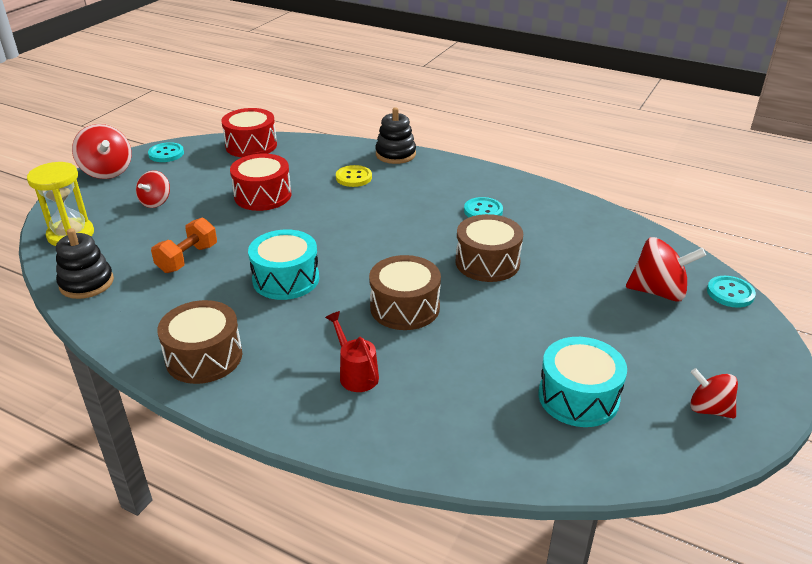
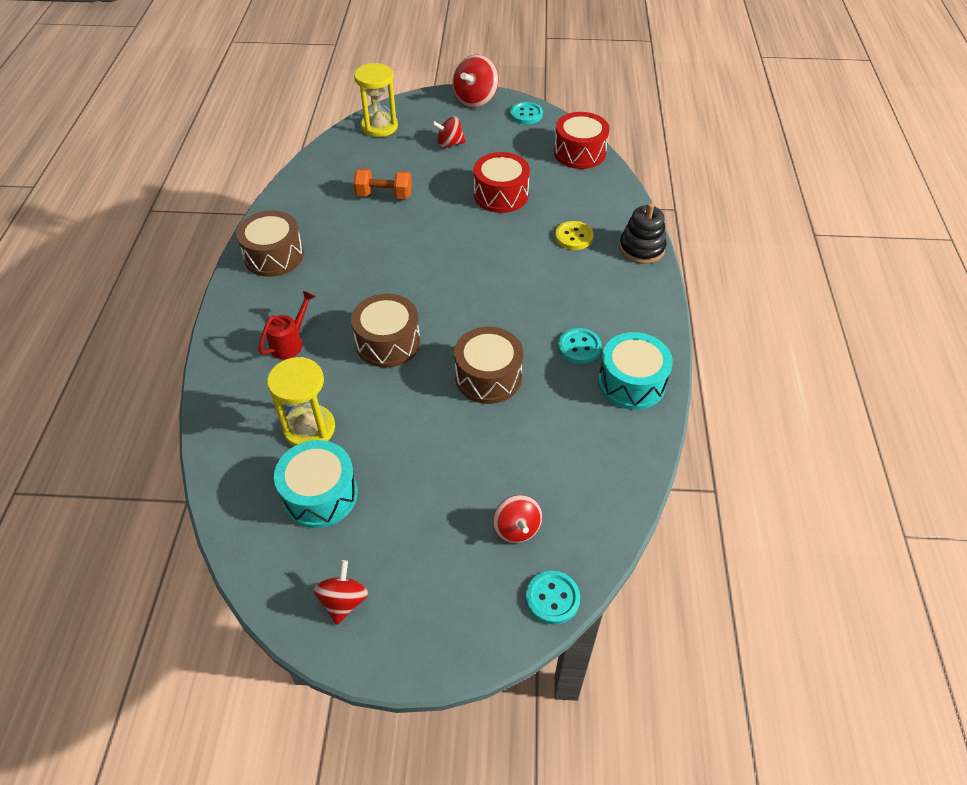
camera: 65 degrees right, 15 degrees up
(86, 283) = (327, 163): black stacking toy -> none
(286, 279) = (388, 258): turquoise drum -> turquoise drum (631, 383)
(488, 386) = (309, 428): none -> yellow hourglass
(658, 292) = (516, 528): red spinning top -> red spinning top, size x0.64

